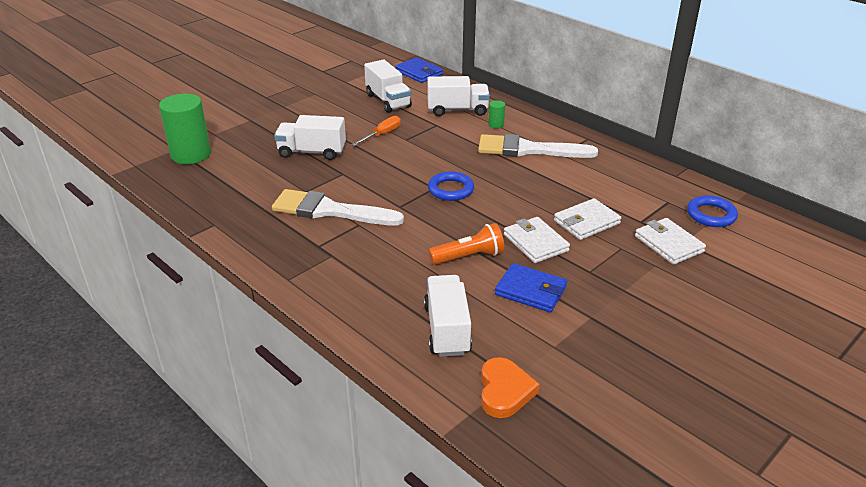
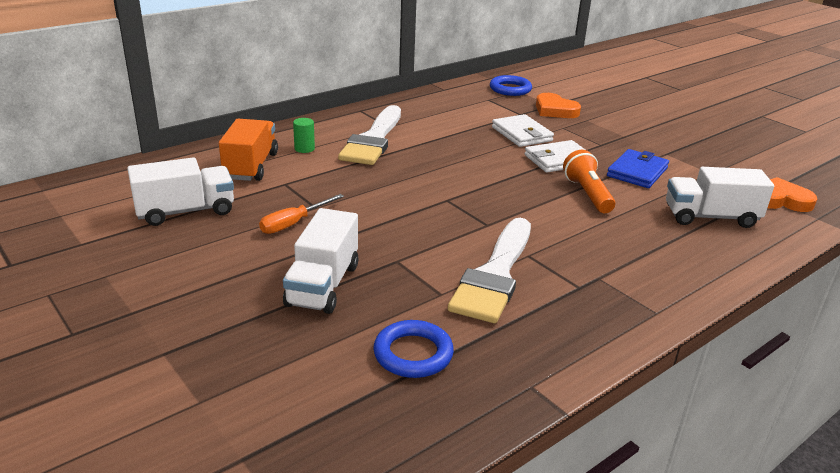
camera: 85 degrees left, 5 degrees down
(191, 154) = (276, 431): green cylinder -> none
(382, 134) = (293, 223): orange screwdriver -> orange screwdriver turned 90 degrees counterclockwise
(419, 73) = (106, 180): blue wallet -> none
(451, 189) = (453, 190): blue ring -> blue ring (413, 354)
(457, 110) = (251, 166): white truck -> orange truck
(668, 244) = (555, 110): white wallet -> orange heart

